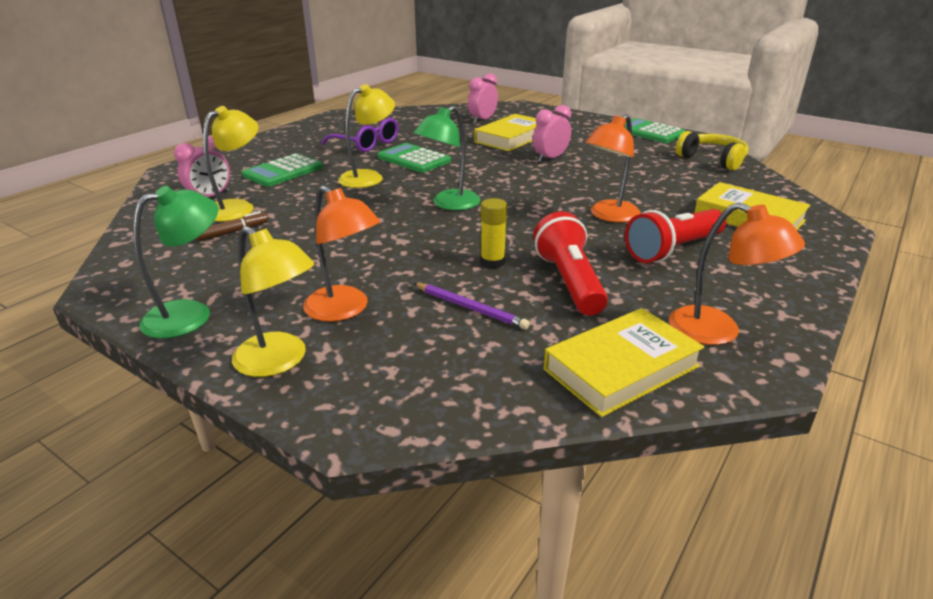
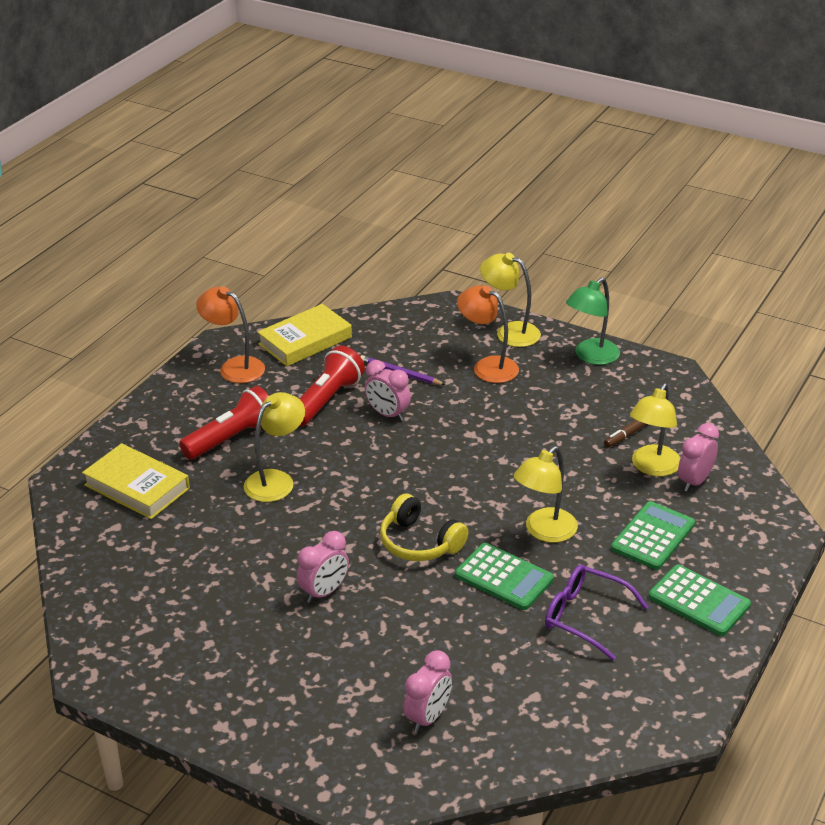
camera: 175 degrees right, 5 degrees up
(449, 204) = (439, 487): green lamp -> none
(492, 262) = (388, 414): yellow glue stick -> pink clock
(511, 138) = (376, 652): yellow book -> none
(569, 281) = (327, 400): red flashlight -> red flashlight turned 135 degrees counterclockwise
(609, 216) = (276, 480): orange lamp -> yellow lamp
(649, 132) = (158, 689): green calculator -> green calculator (699, 601)
(712, 160) = (107, 605): yellow headphones -> yellow headphones (419, 542)

